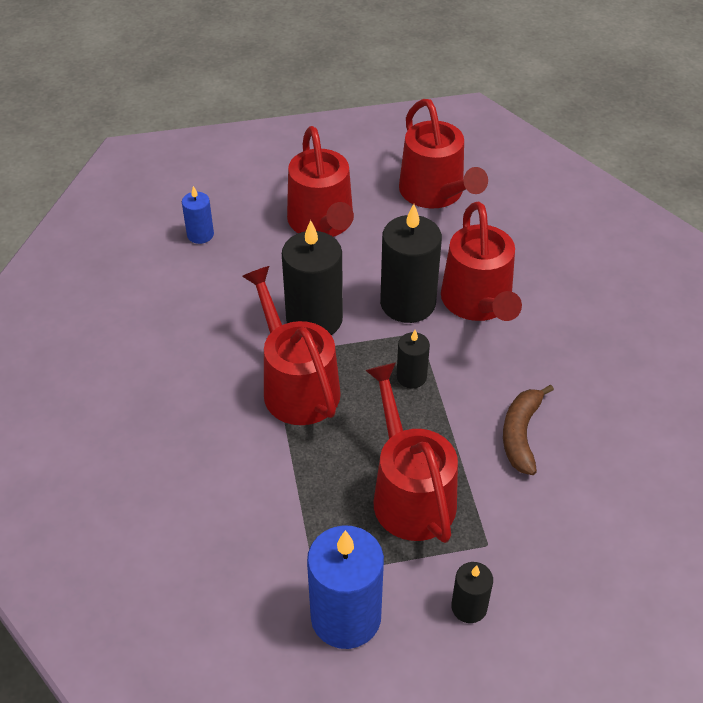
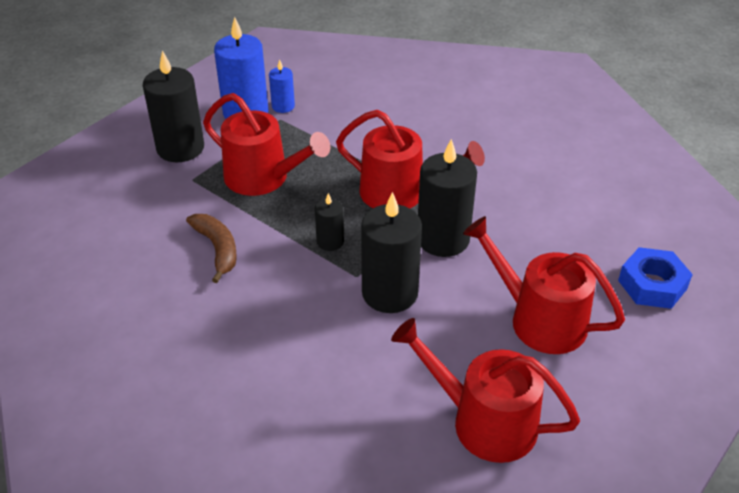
camera: 140 degrees right, 5 degrees down
(200, 235) = (610, 248): blue candle -> blue candle (283, 106)
(213, 197) = (652, 284): none -> blue nut
(469, 607) = (180, 148): black candle -> black candle, size x1.95
(478, 302) = (334, 329): red watering can -> none

